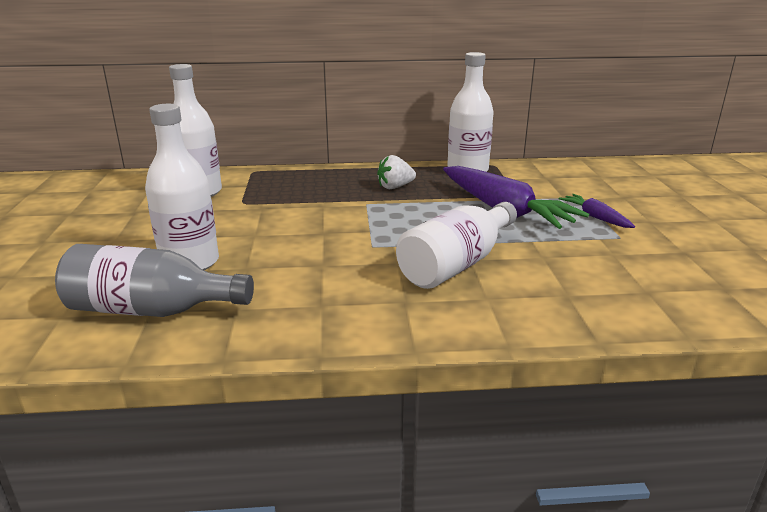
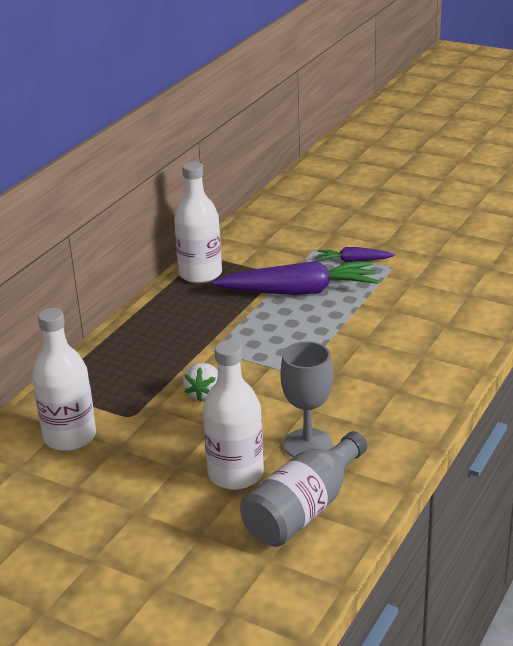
camera: 55 degrees left, 5 degrees up
(262, 282) = (308, 444): none -> grey goblet
(395, 187) = (193, 323): white strawberry -> white strawberry (204, 394)
(457, 264) = (366, 348): white bottle -> none

